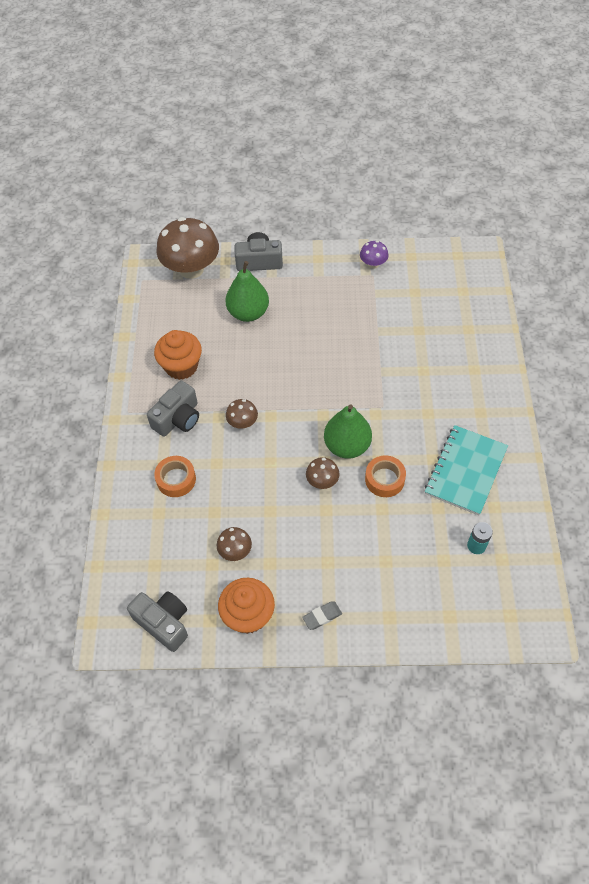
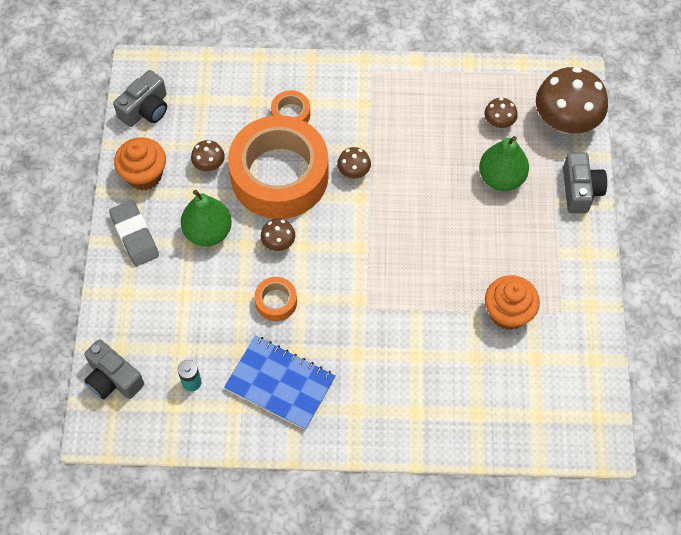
camera: 90 degrees right, 5 degrees up
(178, 418) = (362, 114): grey camera -> grey camera (113, 378)
(181, 366) = (427, 115): orange cupcake -> orange cupcake (508, 313)
(191, 314) = (499, 122): none -> brown mushroom
(247, 485) = (279, 175): none -> orange tape
(322, 616) = (135, 235): grey eraser -> grey eraser, size x1.82
(347, 446) = (319, 268): green pear -> green pear (208, 232)
(373, 264) = (579, 314): purple mushroom -> none
(465, 471) = (280, 383): turquoise notebook -> blue notebook

